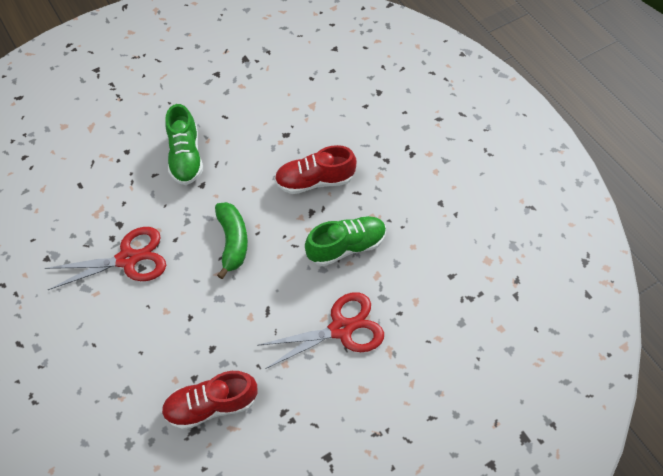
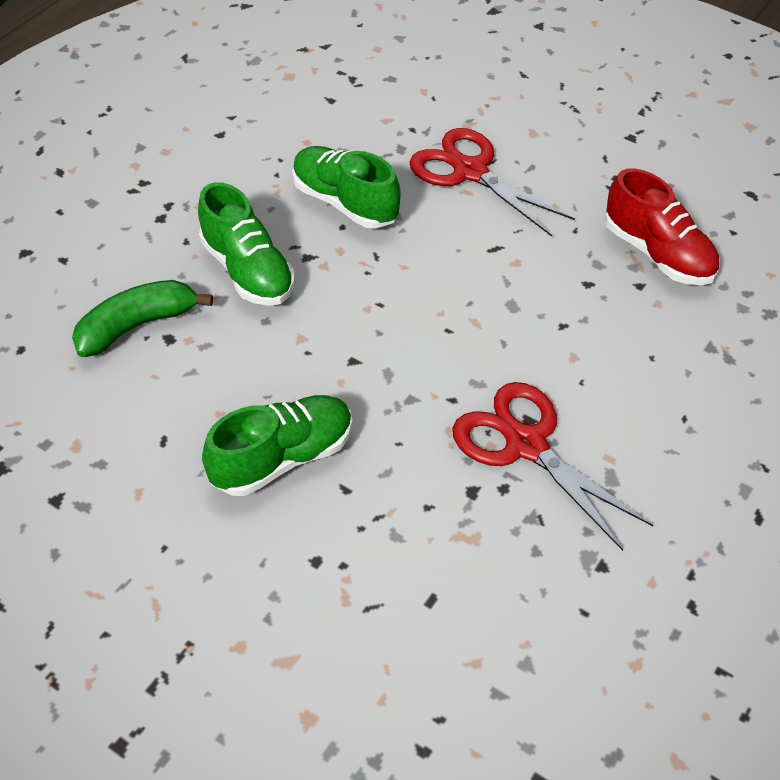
camera: 115 degrees left, 10 degrees down
(233, 241) = (412, 326): green banana -> green banana (137, 326)
(315, 181) = (248, 271): red shoe -> green shoe

